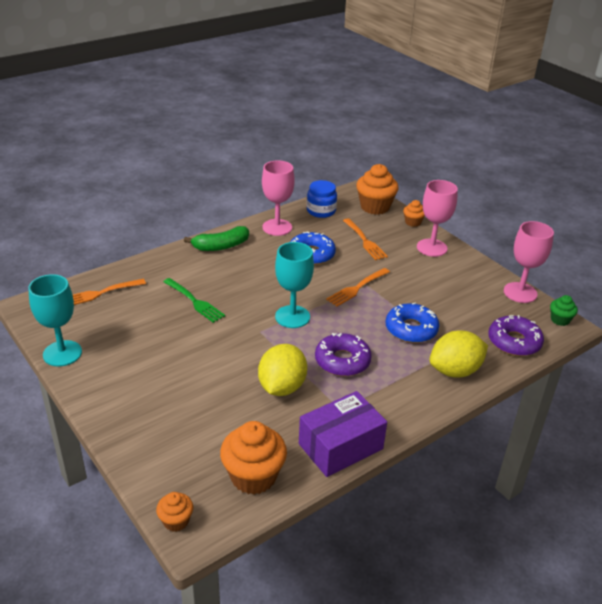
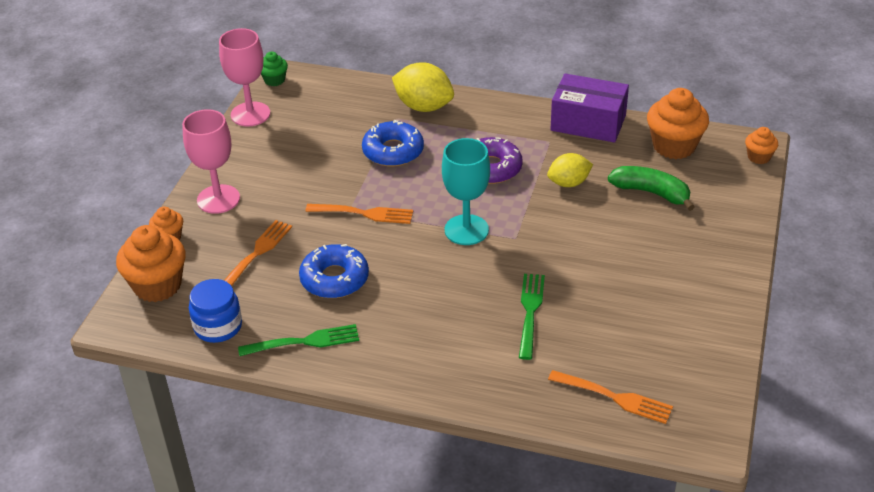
camera: 125 degrees left, 5 degrees up
(62, 353) = (725, 347): turquoise goblet -> none
(221, 246) = (403, 364): green banana -> green banana (651, 193)
(277, 227) = (303, 342): pink goblet -> green fork
(282, 387) = (569, 183): yellow lemon -> yellow lemon, size x0.65
(514, 342) = (341, 92): purple donut -> none

